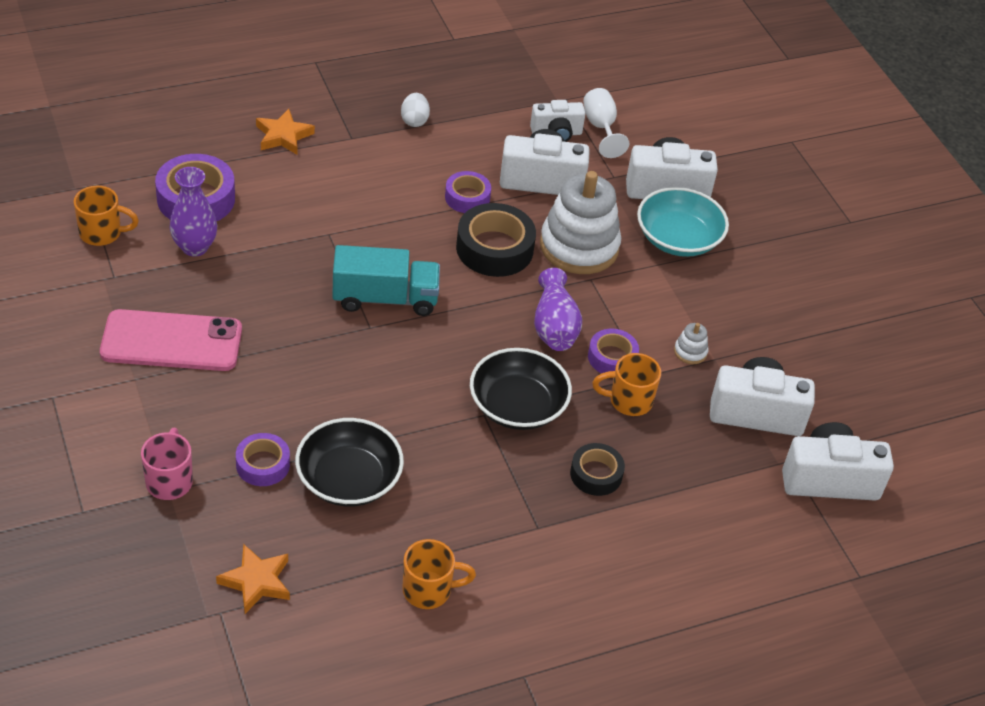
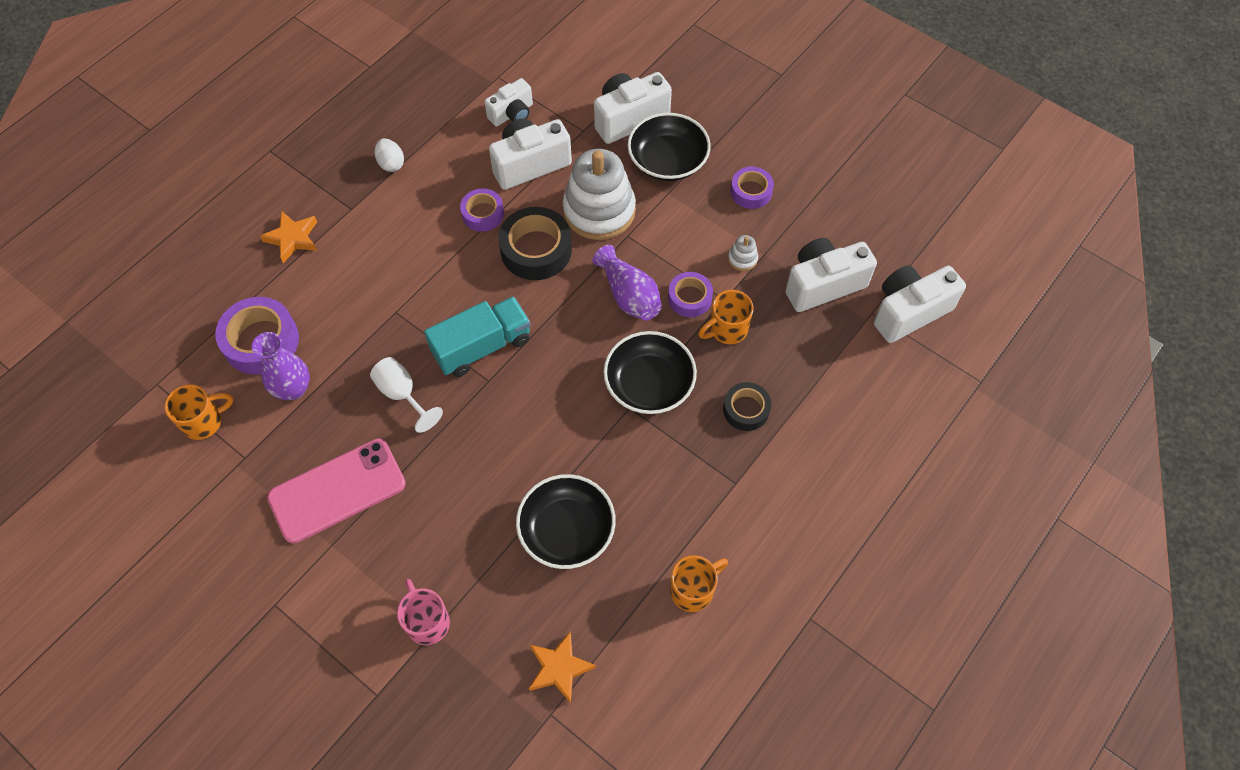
camera: 25 degrees left, 15 degrees up
(263, 465) = (491, 559): purple tape -> purple tape (751, 191)
(601, 127) = (543, 89): white goblet -> white goblet (402, 394)
(678, 238) = (668, 161): turquoise bowl -> black bowl

